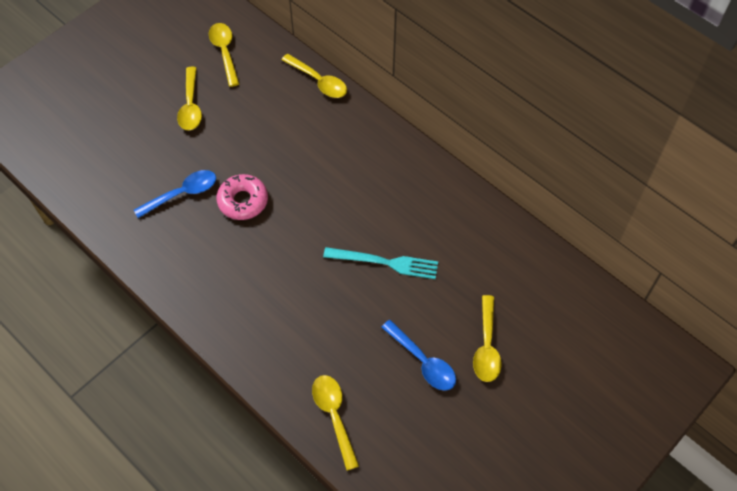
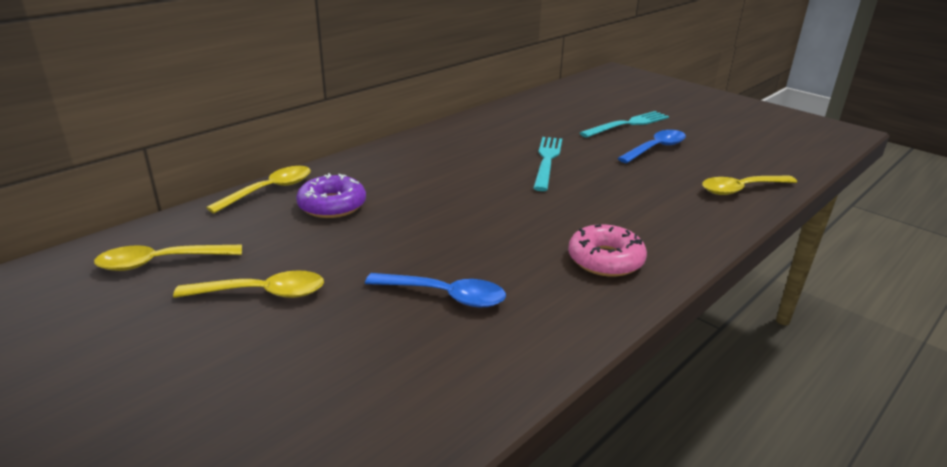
camera: 90 degrees left, 30 degrees down
(182, 193) = (445, 296): blue spoon -> blue spoon turned 135 degrees clockwise
(243, 201) = (462, 243): pink donut -> pink donut (605, 260)
(296, 121) = (332, 205): none -> purple donut
(486, 346) = (627, 124): yellow spoon -> turquoise fork

